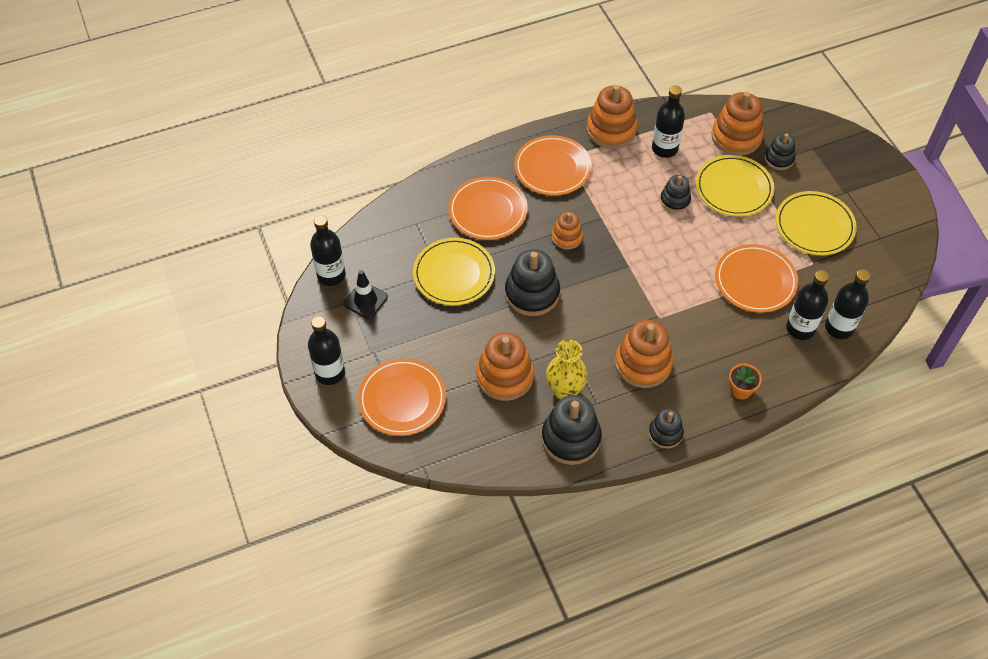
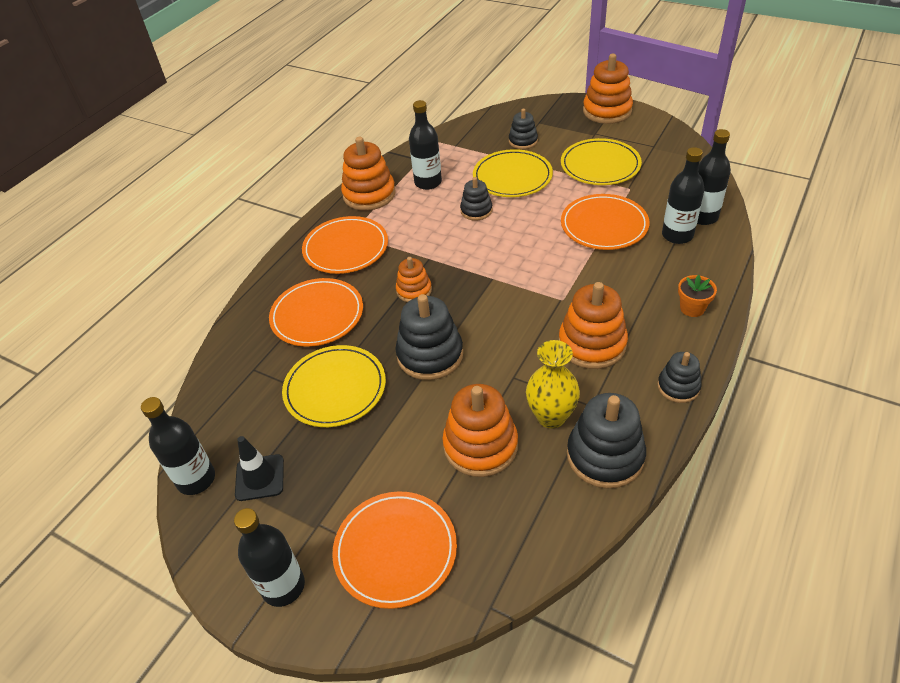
camera: 35 degrees left, 10 degrees down
(736, 137) = (475, 145): orange stacking toy -> orange stacking toy (607, 111)

